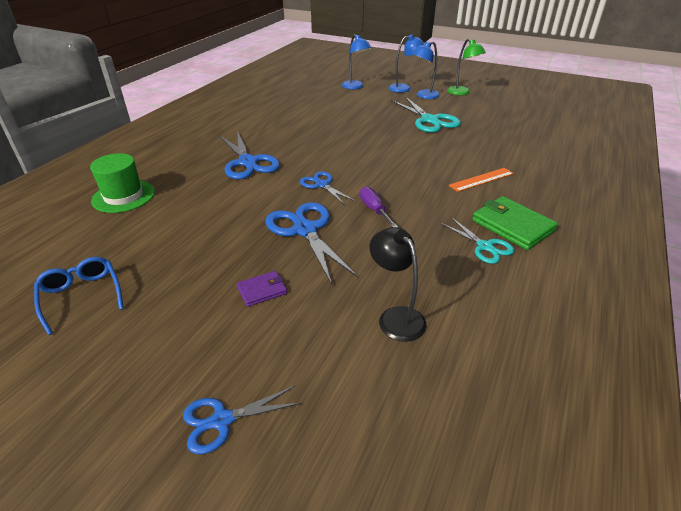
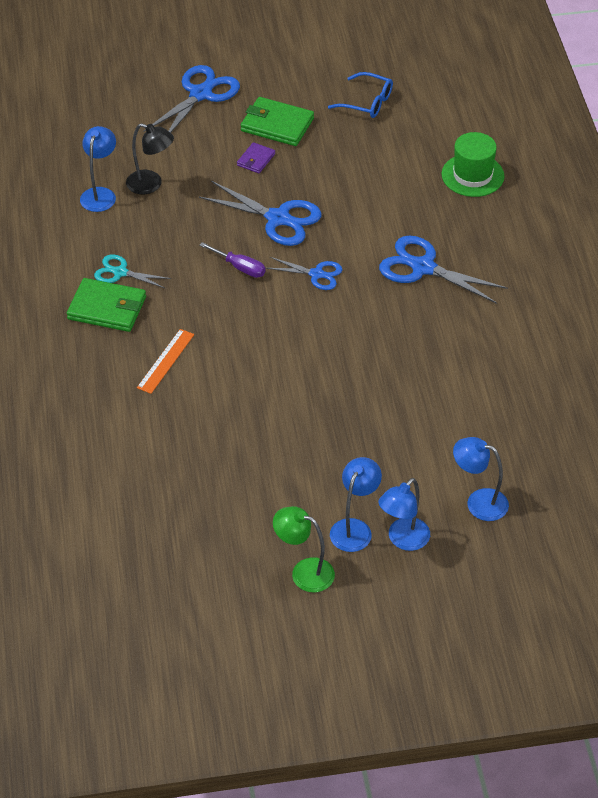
camera: 145 degrees right, 10 degrees up
(194, 319) = (277, 125): none -> green wallet
(222, 420) = (201, 94): blue scissors -> blue scissors, size x1.68
(430, 120) = (296, 457): turquoise scissors -> none
(463, 334) = (100, 194): none -> blue lamp

